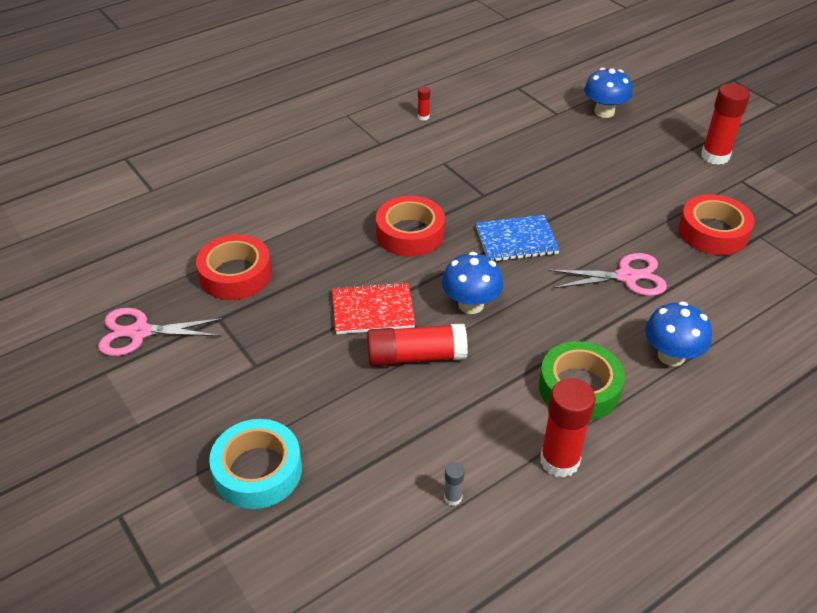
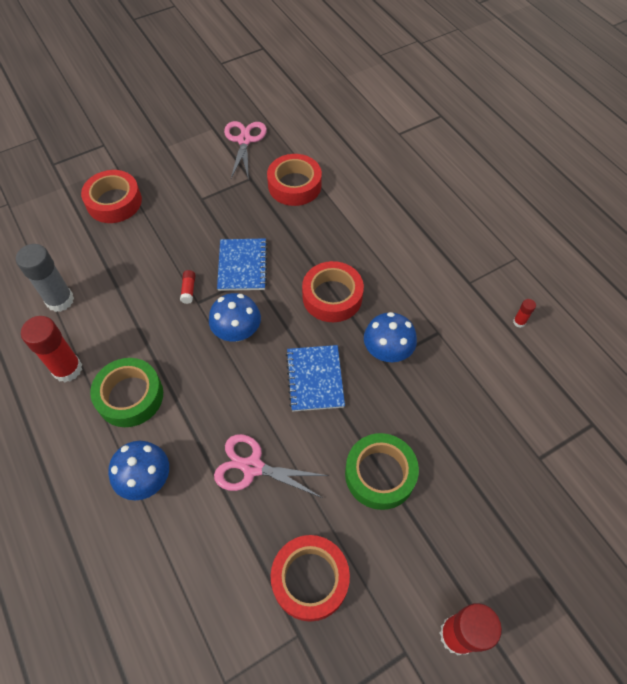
camera: 95 degrees right, 15 degrees up
(258, 470) = (114, 202): turquoise tape -> red tape
(373, 310) = (242, 266): red notebook -> blue notebook
(416, 356) = (188, 290): red glue stick -> red glue stick, size x0.45
(453, 497) = (60, 300): grey glue stick -> grey glue stick, size x2.24
(603, 196) = (380, 474): none -> green tape
(604, 112) = (548, 516): blue mushroom -> blue mushroom (387, 351)
(627, 277) = (252, 467): pink scissors -> pink scissors turned 105 degrees clockwise

